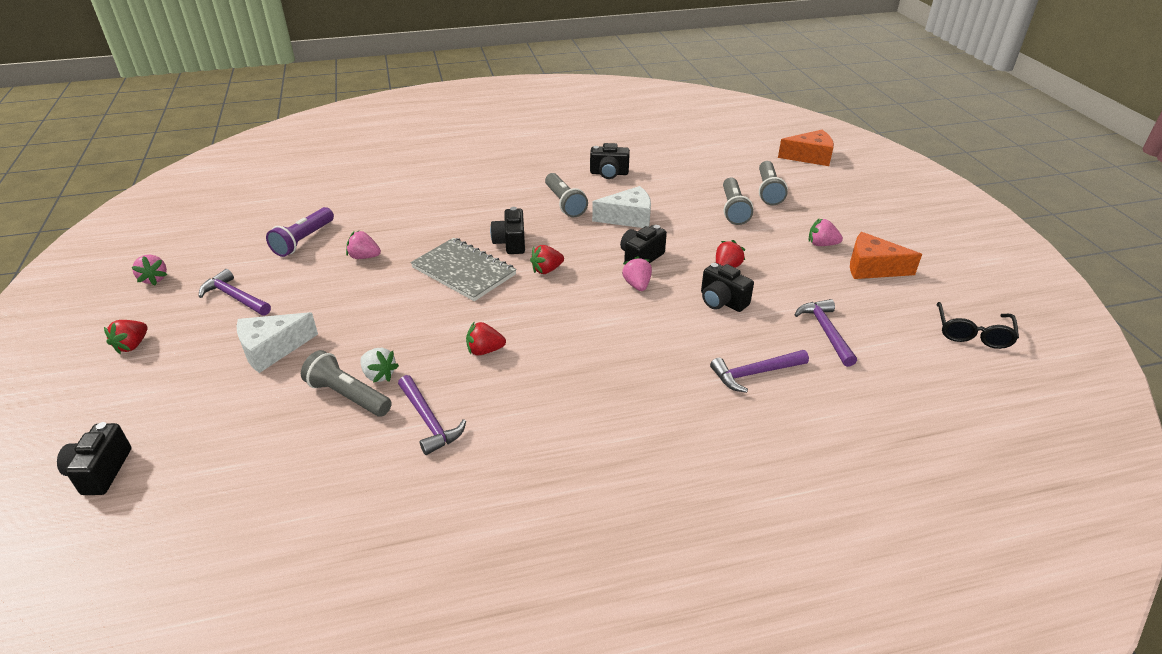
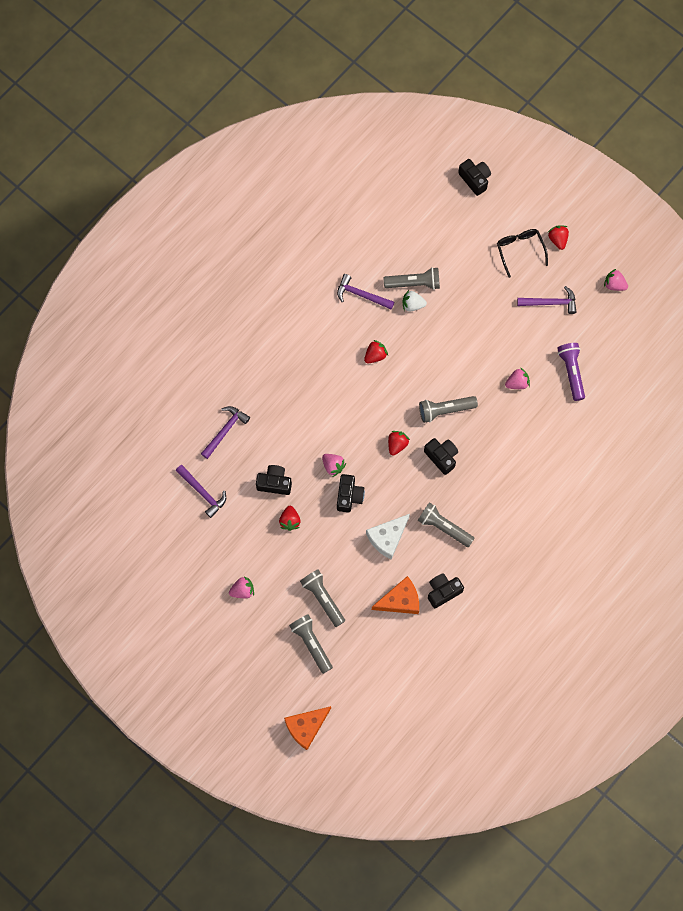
camera: 145 degrees right, 35 degrees up
(272, 349) = (484, 284): white cheese -> none
(463, 271) = (445, 410): grey notebook -> grey flashlight
(872, 268) = (200, 581): orange cheese -> orange cheese (400, 600)
(972, 333) = (120, 545): black glasses -> black glasses (520, 250)

